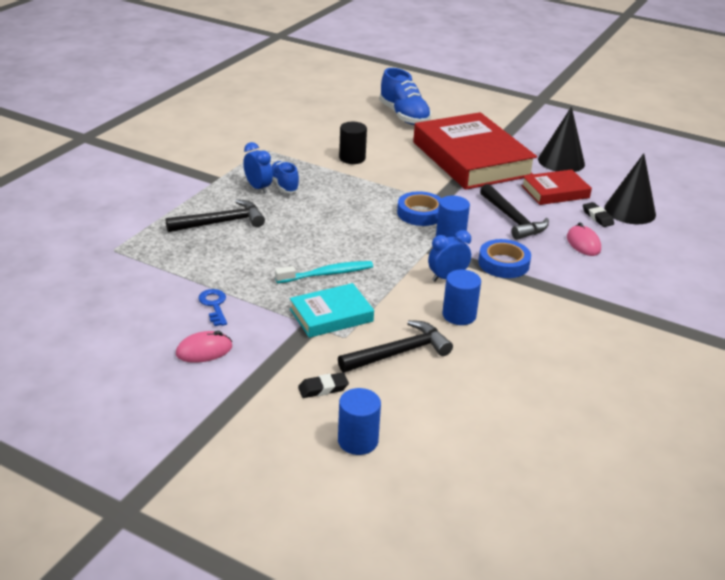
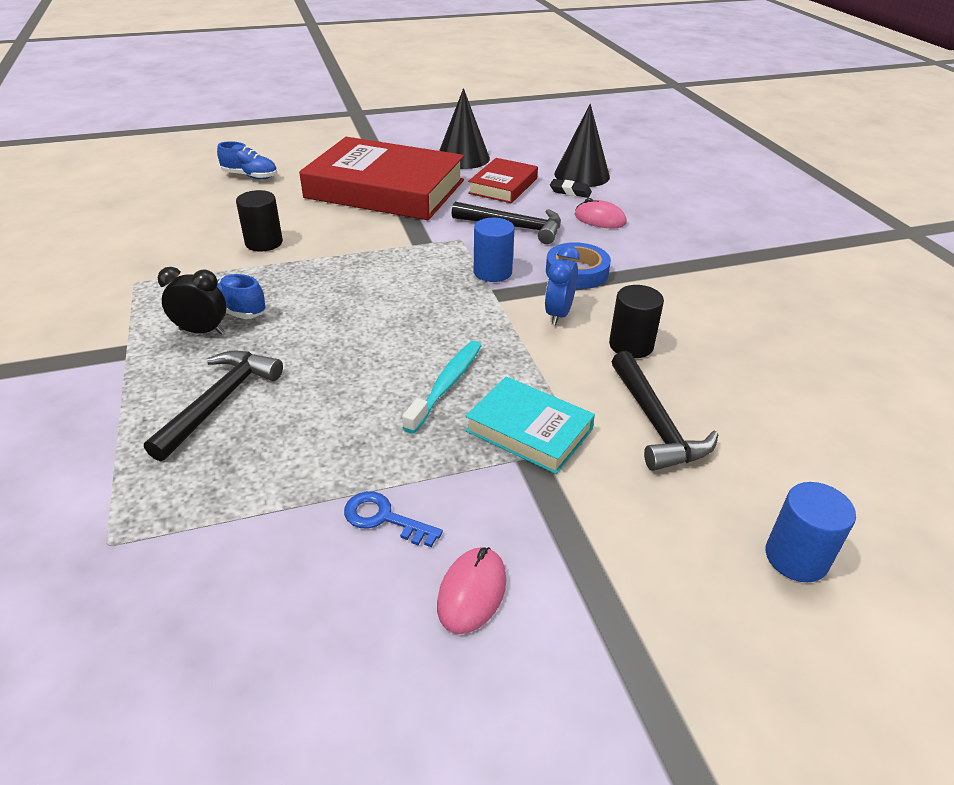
camera: 45 degrees left, 5 degrees up
(258, 188) = (202, 331): blue clock -> black clock
(323, 388) = (666, 524): black eraser -> none
(331, 315) = (529, 430): turquoise book -> turquoise book turned 75 degrees counterclockwise
(399, 353) = (655, 423): black hammer -> black hammer turned 150 degrees clockwise
(404, 116) = (250, 176): blue shoe -> blue shoe, size x0.61
(420, 213) = (427, 264): blue tape -> none
(459, 315) = (631, 345): blue cylinder -> black cylinder

